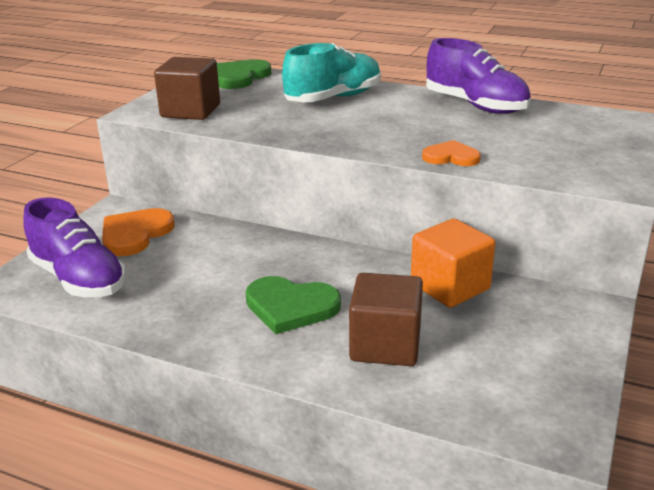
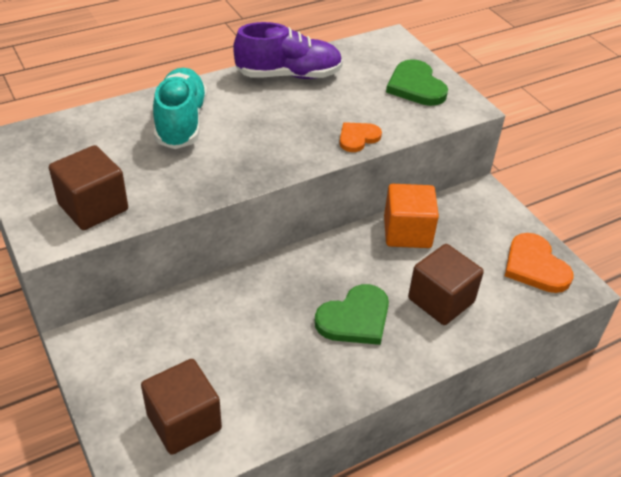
camera: 55 degrees left, 15 degrees up
(79, 279) = (184, 422): purple shoe -> brown cube
(135, 234) = (147, 351): orange heart -> orange heart (535, 266)
(239, 77) = (51, 140): green heart -> green heart (416, 86)

